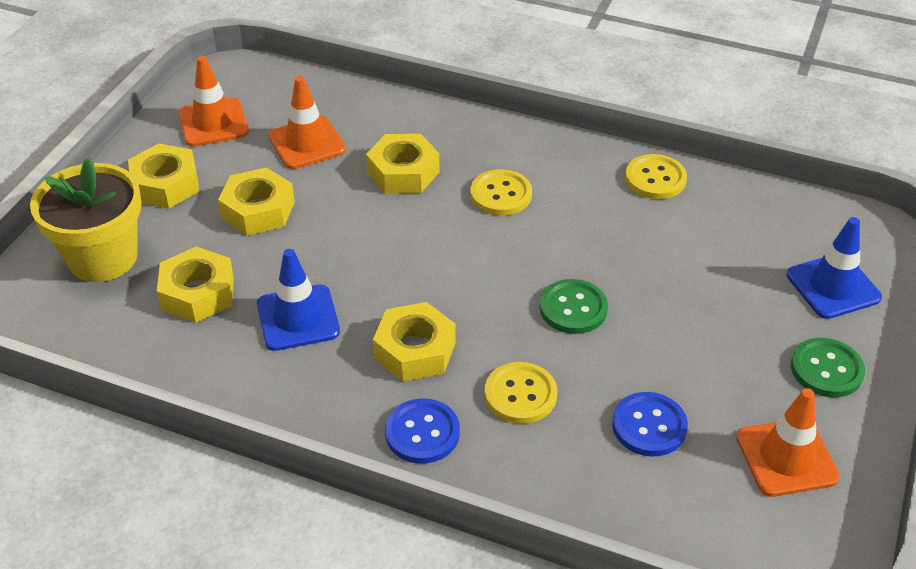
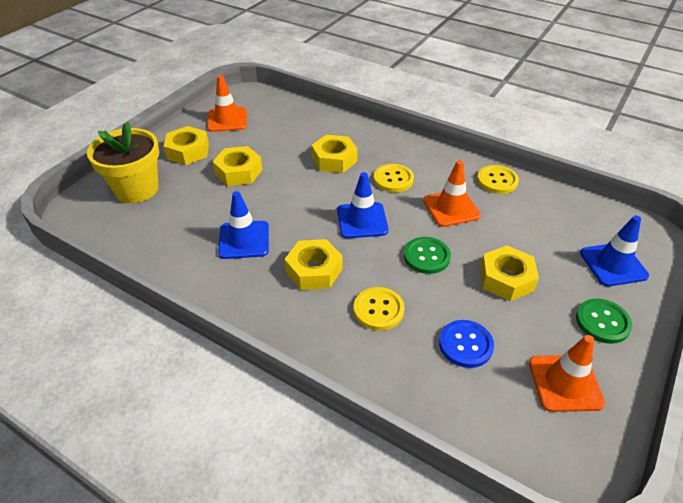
camera: 10 degrees right, 0 degrees up
(198, 293) = (186, 217): yellow nut -> yellow nut (506, 279)
(307, 143) = (279, 137): orange traffic cone -> orange traffic cone (451, 208)
(422, 433) = (305, 327): blue button -> none
(468, 265) = (362, 220): none -> blue traffic cone

